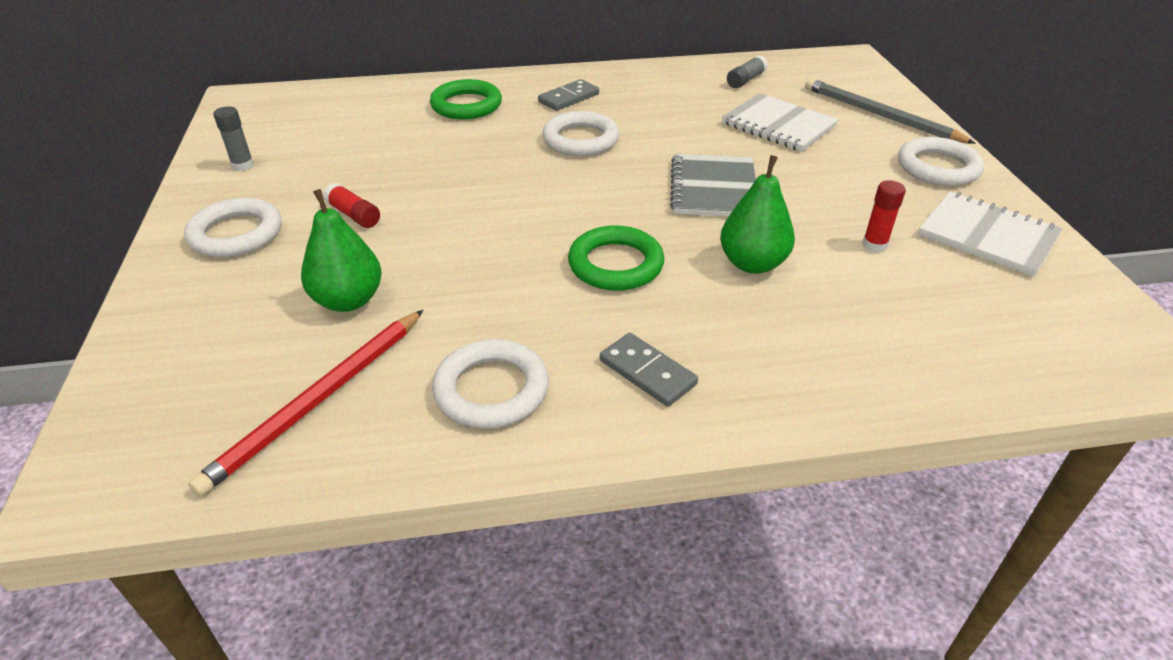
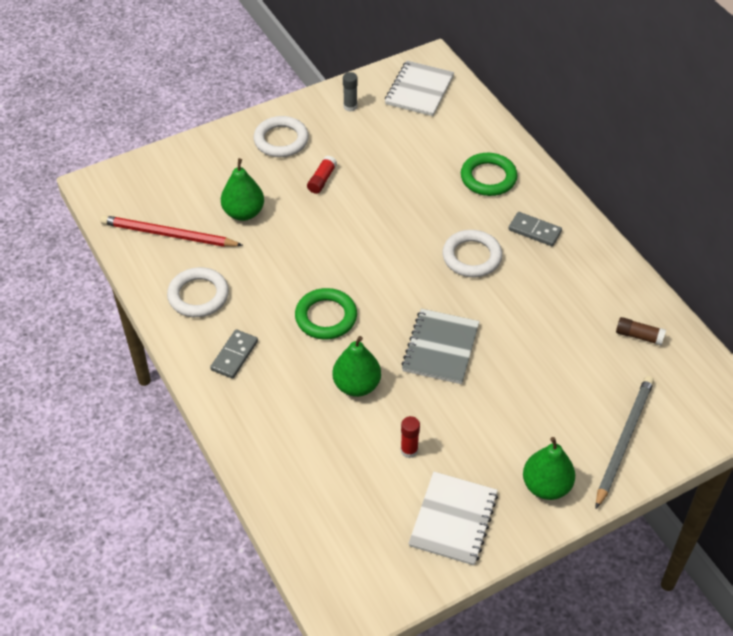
camera: 70 degrees right, 10 degrees up
(713, 189) = (440, 348): grey notebook -> grey notebook turned 60 degrees counterclockwise
(745, 80) = (639, 336): grey glue stick -> brown glue stick
(778, 125) = (563, 371): white notebook -> white notebook (419, 90)
(937, 167) = (546, 486): white ring -> green pear

